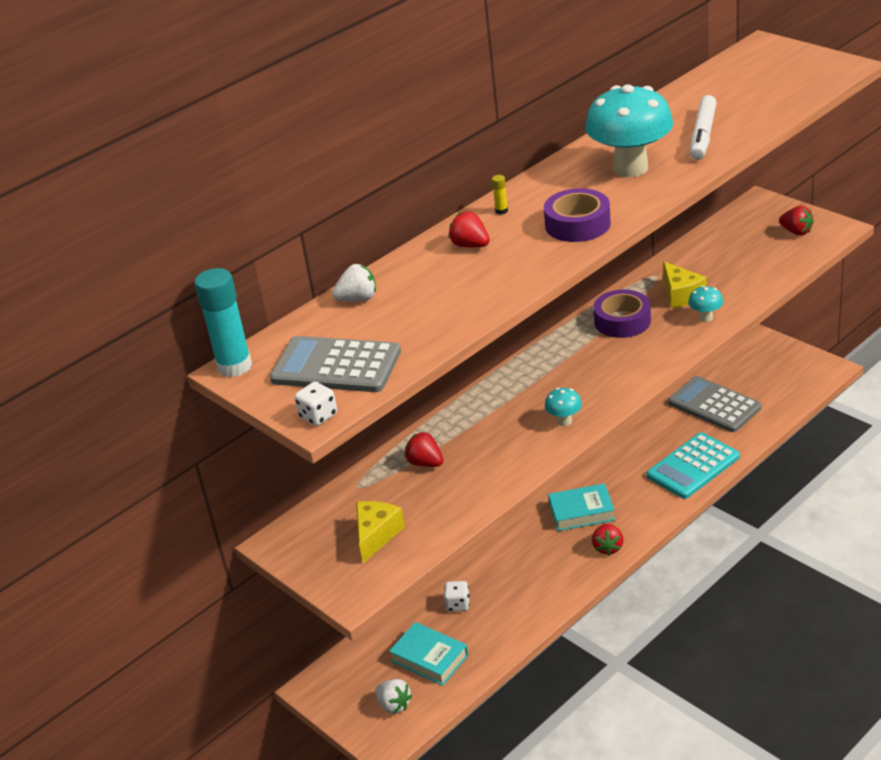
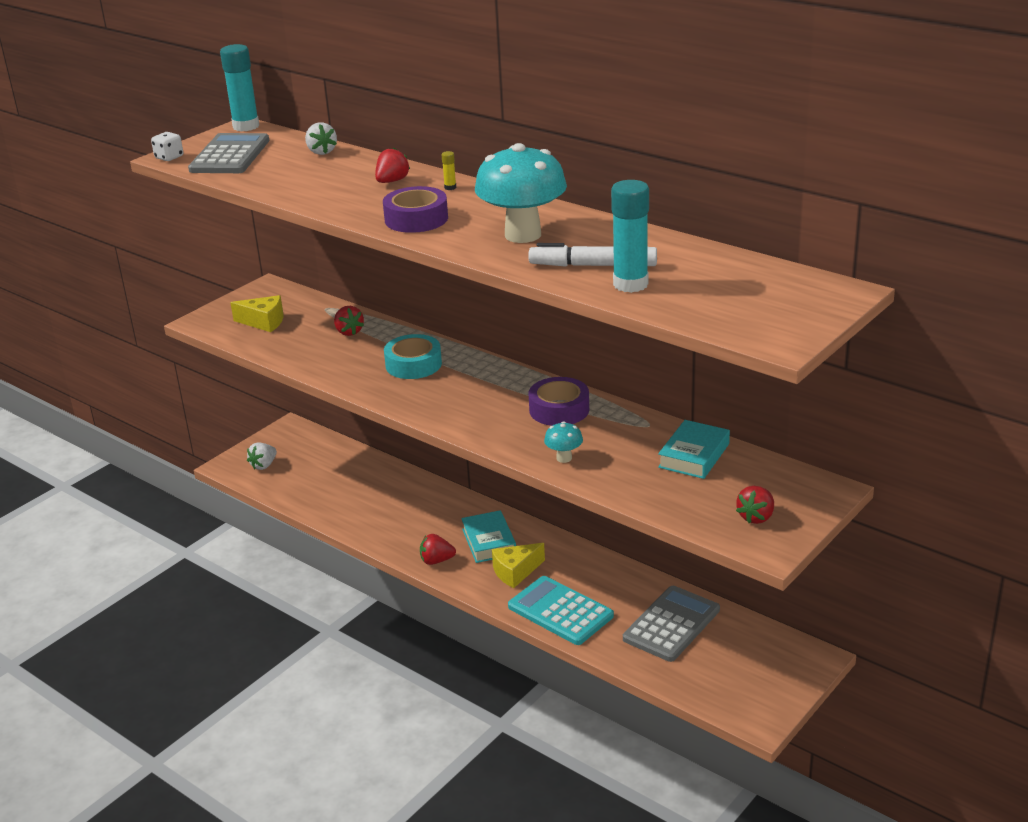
camera: 80 degrees right, 5 degrees down
(425, 463) = (349, 332): red strawberry -> red strawberry turned 120 degrees clockwise
(429, 658) = (310, 476): turquoise book -> turquoise book (694, 455)
(458, 604) = (371, 483): white dice -> none
(514, 412) = (413, 364): none -> turquoise tape
(564, 421) = (395, 389): turquoise mushroom -> none
(681, 295) = (609, 442): yellow cheese -> yellow cheese (515, 572)
(742, 119) = (630, 284): none -> turquoise glue stick

